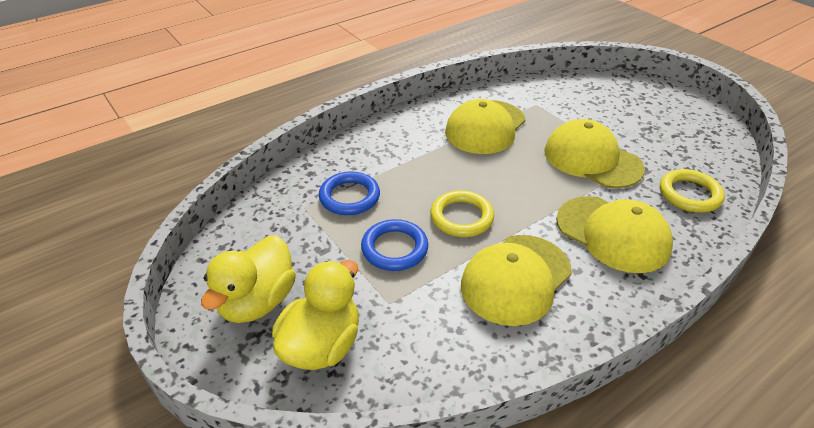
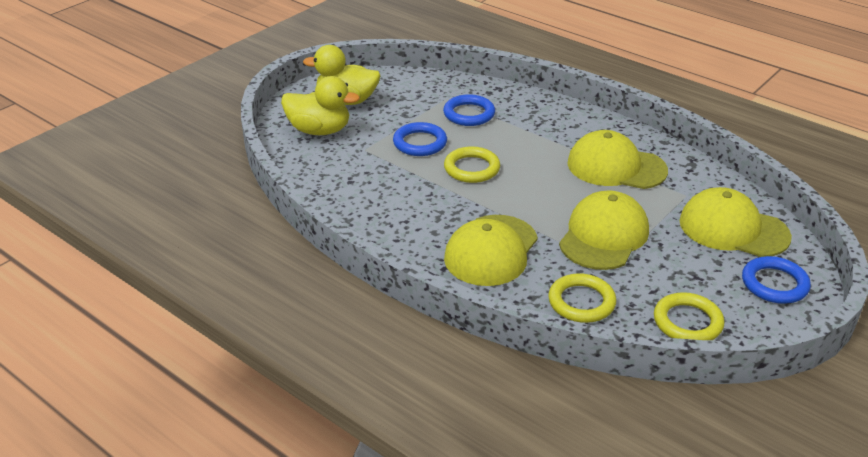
camera: 75 degrees right, 5 degrees down
(515, 279) = (411, 201): yellow cap -> yellow cap (733, 229)
(656, 97) = (774, 284): none -> blue ring
(708, 146) = (687, 322): none -> yellow ring

